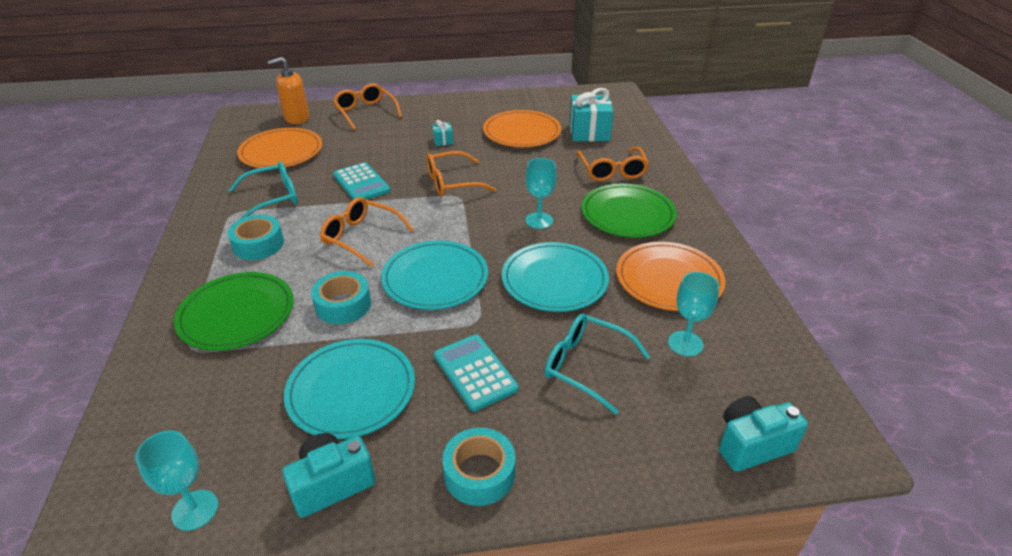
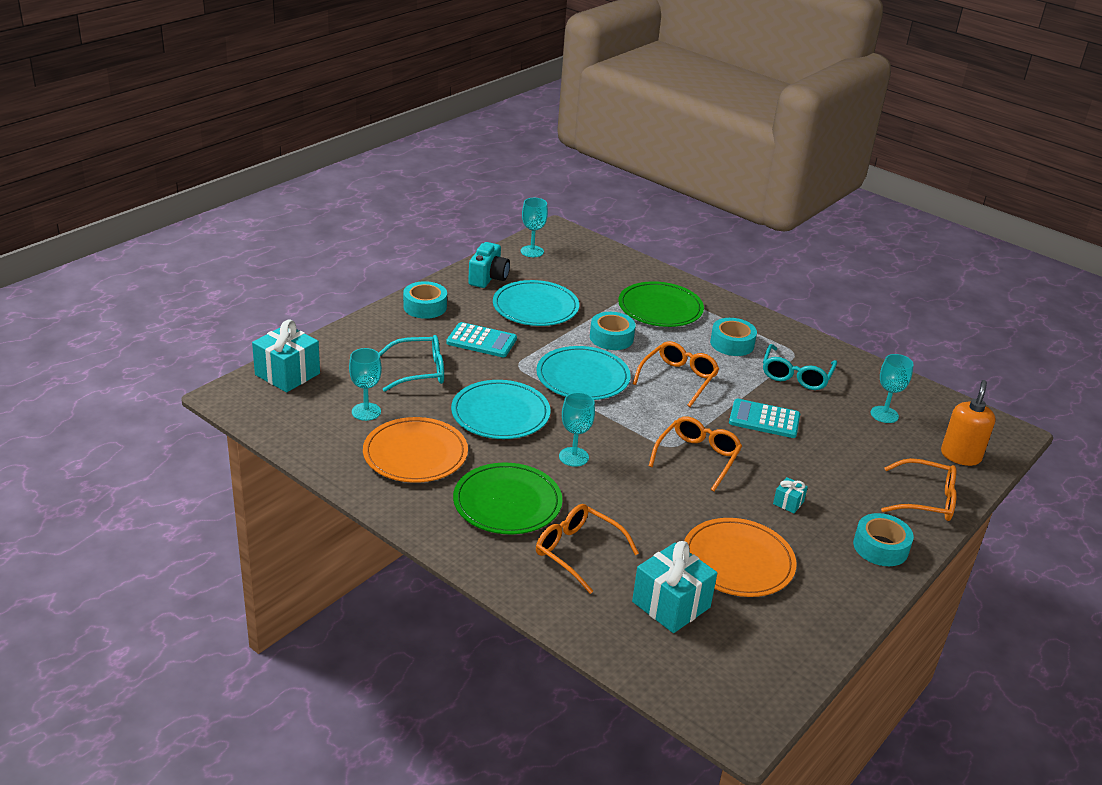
camera: 135 degrees right, 5 degrees down
(281, 152) = (884, 414): orange plate -> turquoise goblet
(362, 237) = (678, 379): orange glasses -> orange glasses turned 45 degrees counterclockwise
(434, 108) = (880, 547): none -> turquoise tape
(751, 445) = (287, 374): turquoise camera -> turquoise gift

